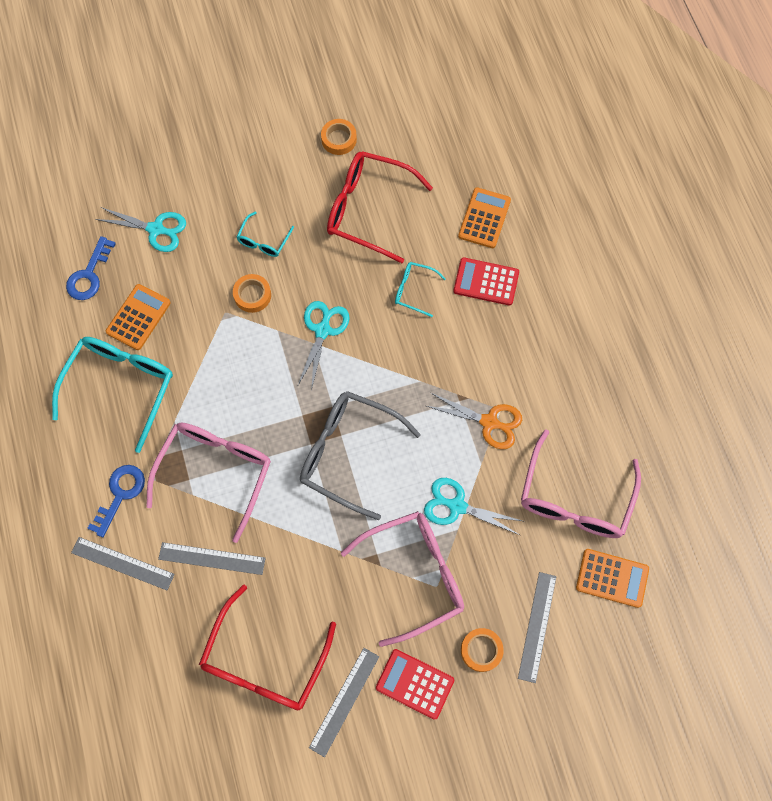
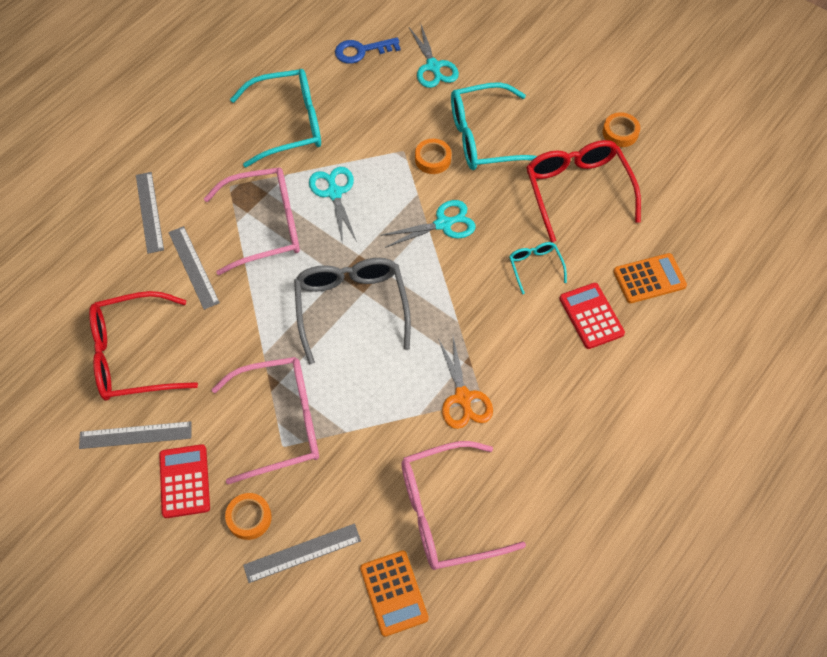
camera: 55 degrees right, 10 degrees down
(120, 494) = (203, 177): blue key -> none
(138, 317) = (353, 100): orange calculator -> none
(263, 241) = (485, 138): turquoise glasses -> turquoise glasses, size x2.07
(415, 575) = (281, 422): pink glasses -> pink glasses turned 45 degrees counterclockwise
(457, 506) = (366, 418): turquoise scissors -> turquoise scissors (334, 193)

